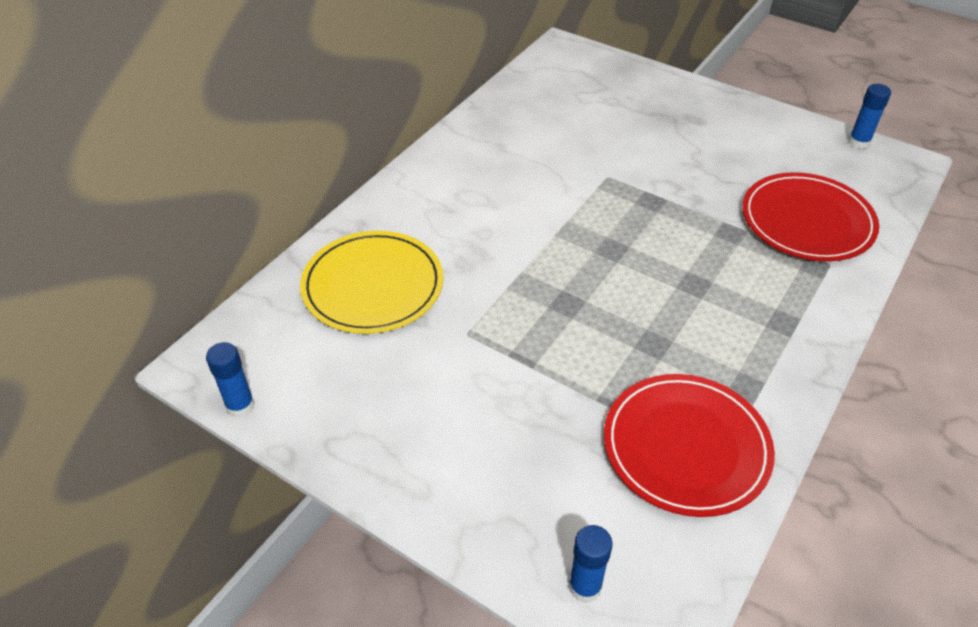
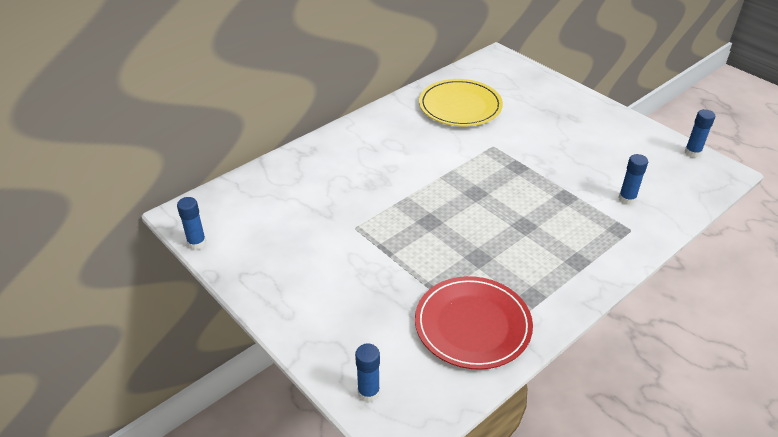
camera: 15 degrees right, 5 degrees down
(373, 286) = (306, 188): yellow plate -> yellow plate (460, 106)
(807, 221) = (627, 199): red plate -> blue glue stick

